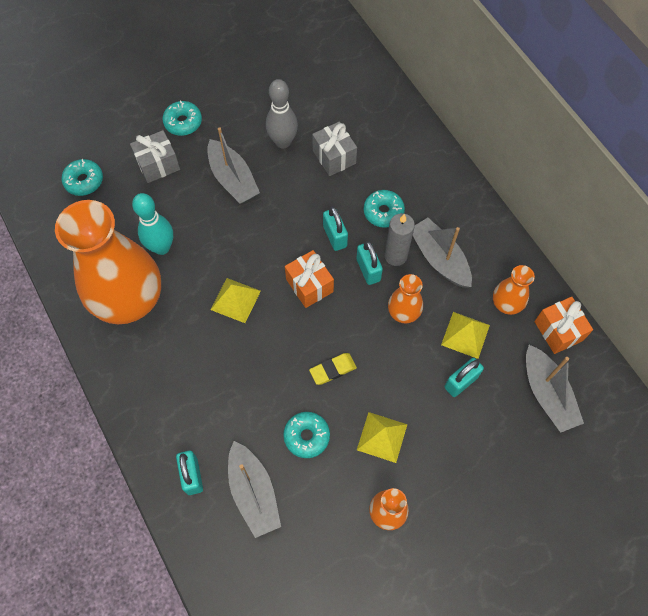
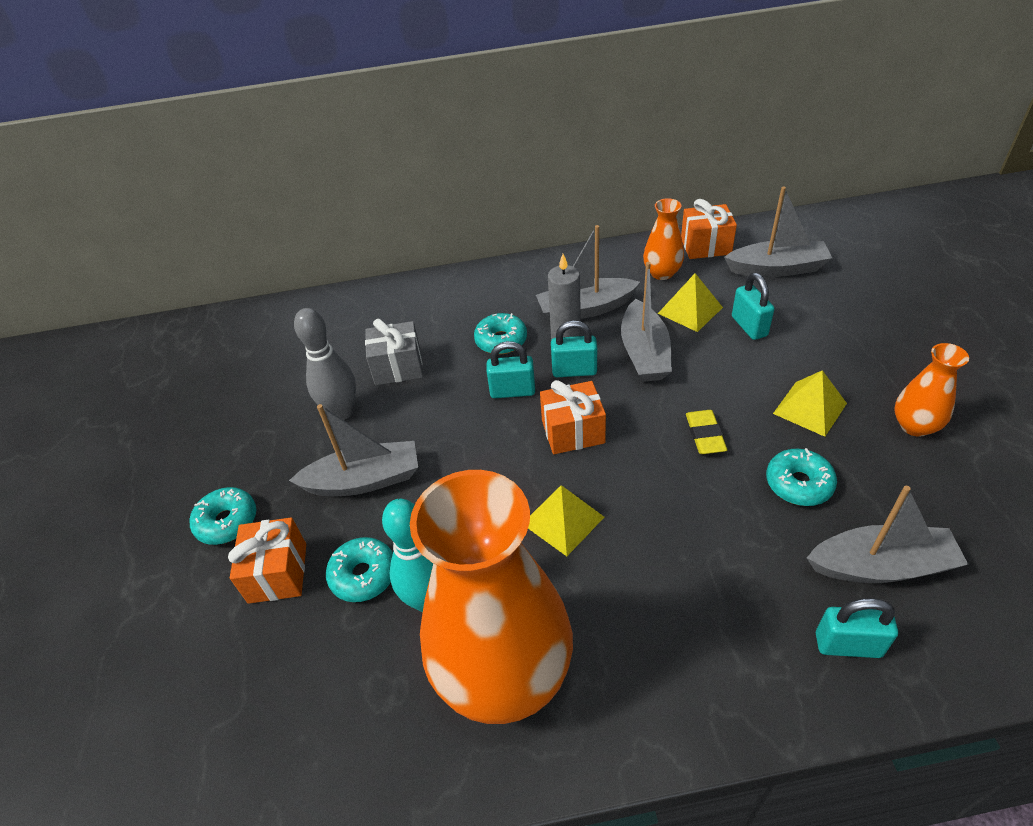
camera: 65 degrees left, 20 degrees down
(84, 181) = (233, 700): turquoise donut -> turquoise donut (363, 575)
(158, 165) = (277, 573): grey gift -> orange gift
(403, 312) = (644, 353): orange vase -> grey boat

